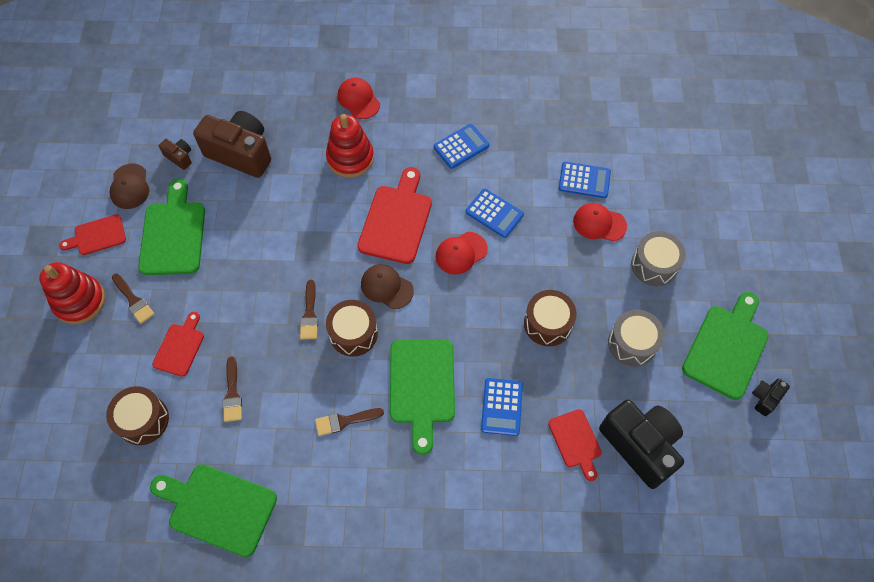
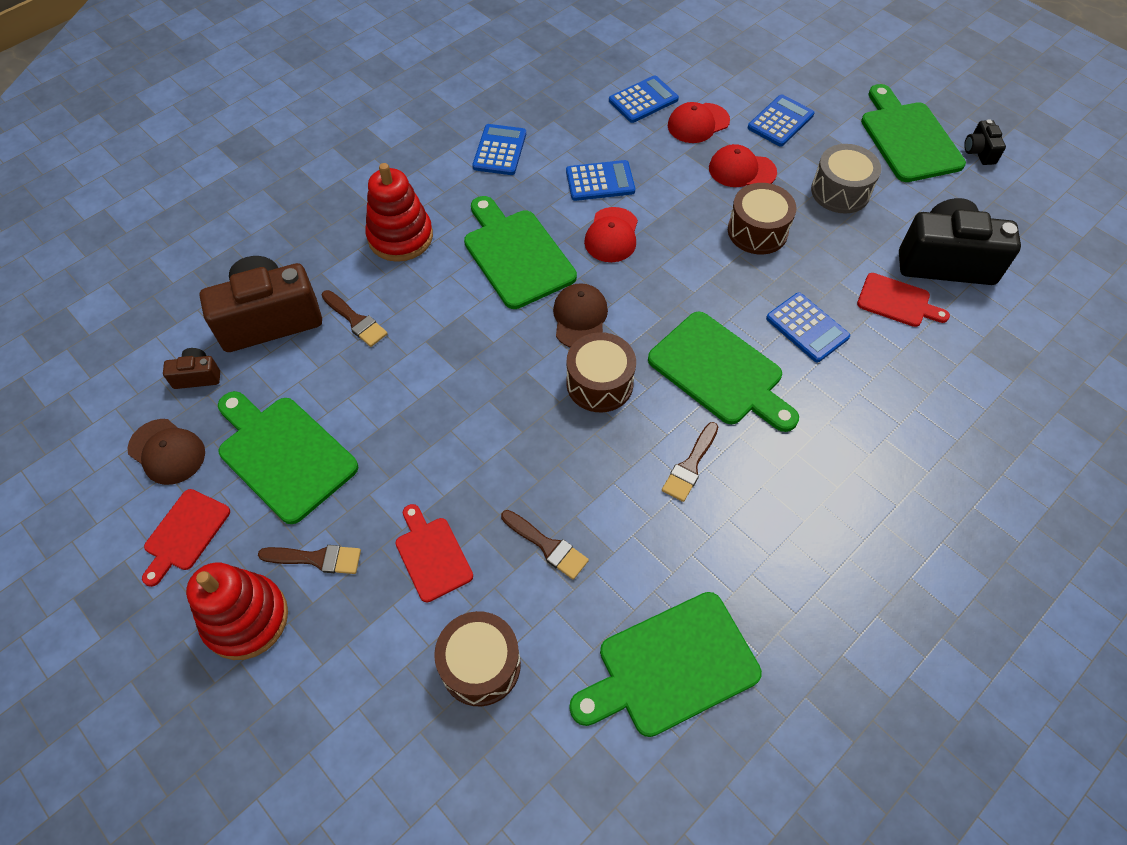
camera: 45 degrees left, 5 degrees down
(309, 314) = (534, 403): brown brush -> brown brush (356, 320)
(358, 99) = (344, 182): red cap -> red cap (742, 170)
(386, 287) = (580, 318): brown cap -> brown cap turned 105 degrees clockwise
(396, 220) = (516, 255): red cutting board -> green cutting board
(654, 265) = (780, 121): grey drum -> blue calculator

